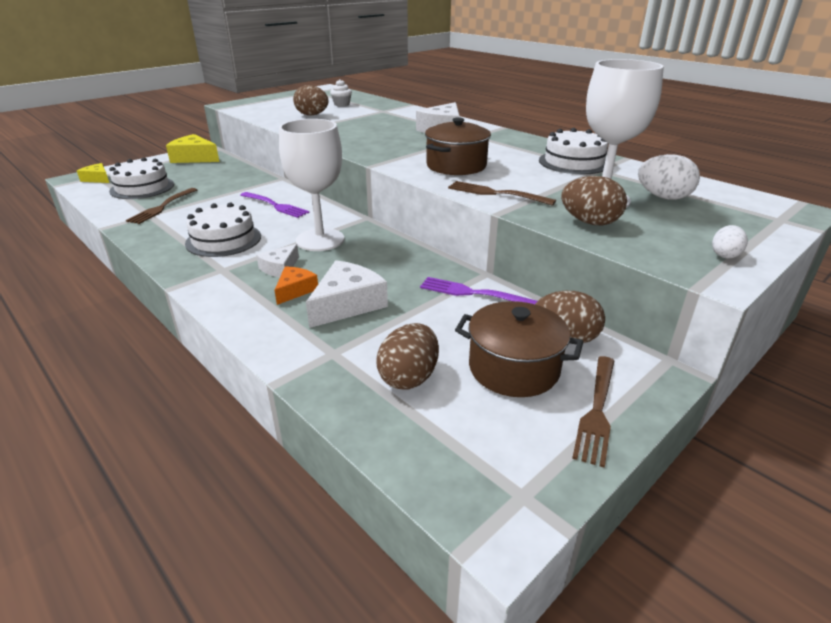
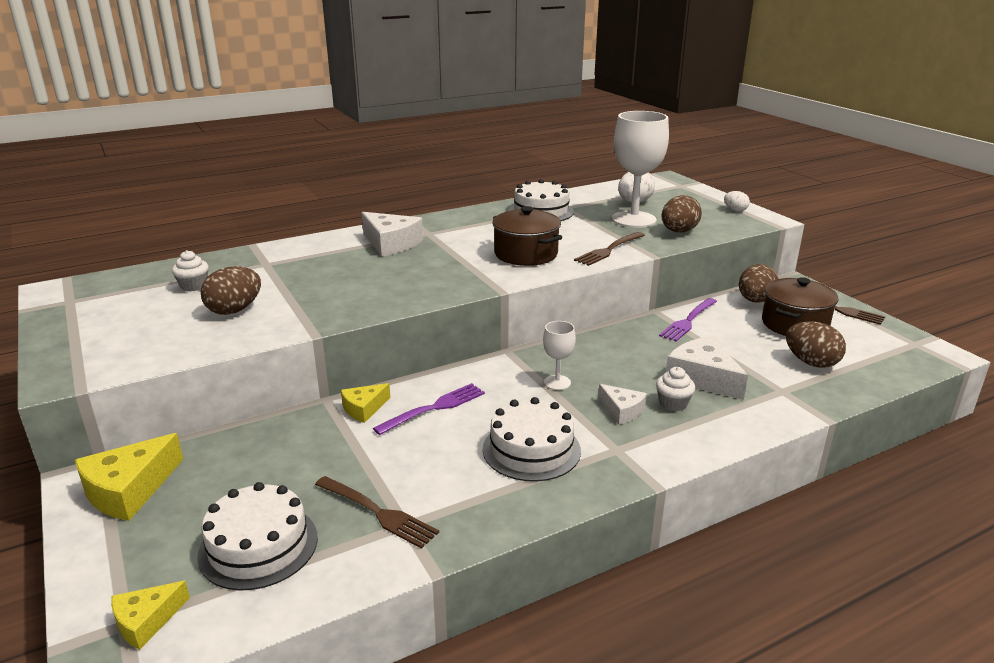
camera: 75 degrees left, 5 degrees down
(272, 188) = (364, 408): none -> yellow cheese
(295, 290) = (673, 403): orange cheese -> white cupcake
(320, 240) = (557, 382): white goblet -> white goblet, size x0.48

